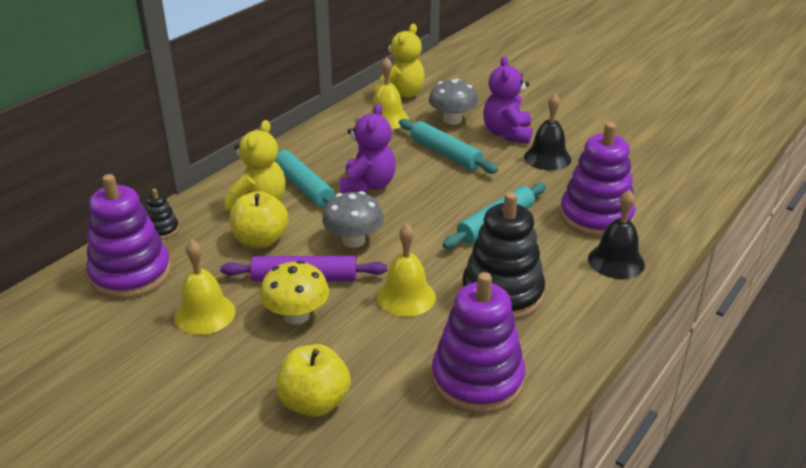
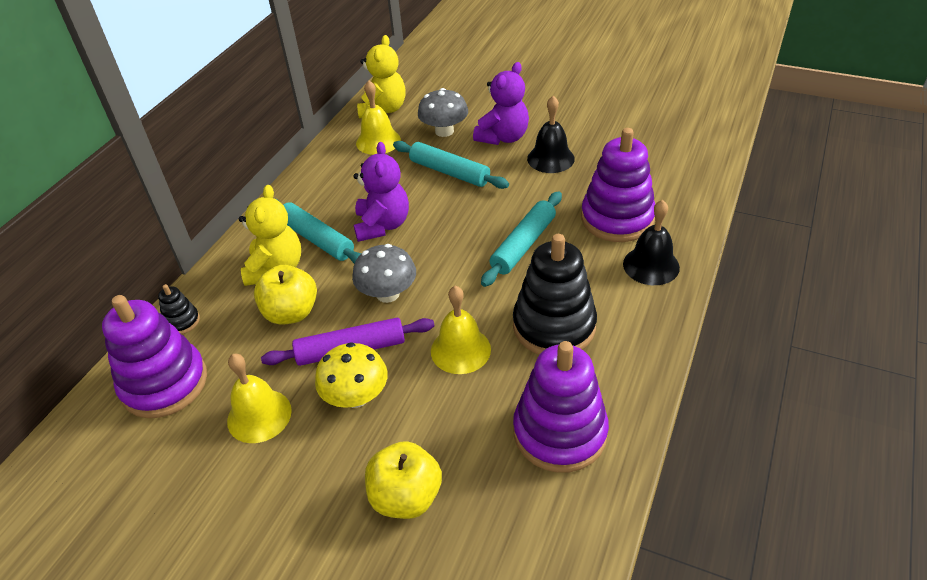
camera: 10 degrees left, 10 degrees up
(507, 134) = (503, 137): purple teddy bear -> purple teddy bear turned 135 degrees counterclockwise

